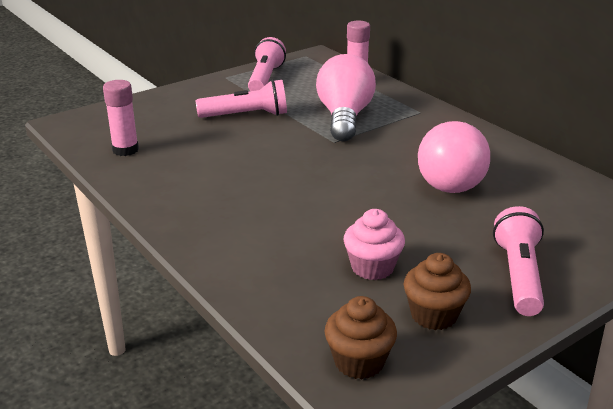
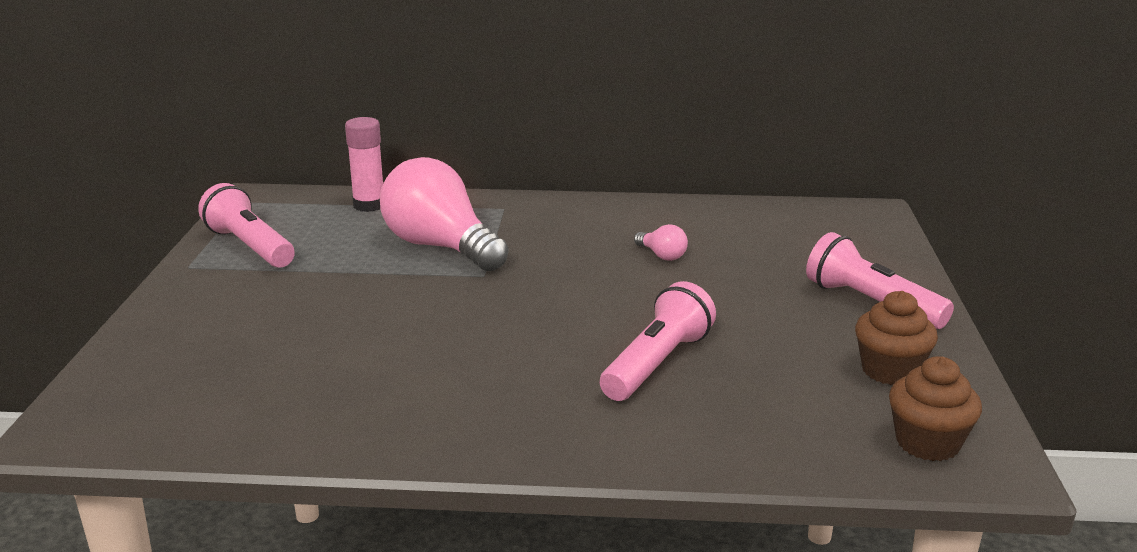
camera: 50 degrees left, 5 degrees down
(125, 150) = (249, 411): pink glue stick -> none
(246, 115) = (322, 296): pink flashlight -> pink flashlight (657, 364)
(372, 267) = (771, 365): pink cupcake -> none
(450, 179) = (662, 255): pink light bulb -> pink light bulb, size x0.41

